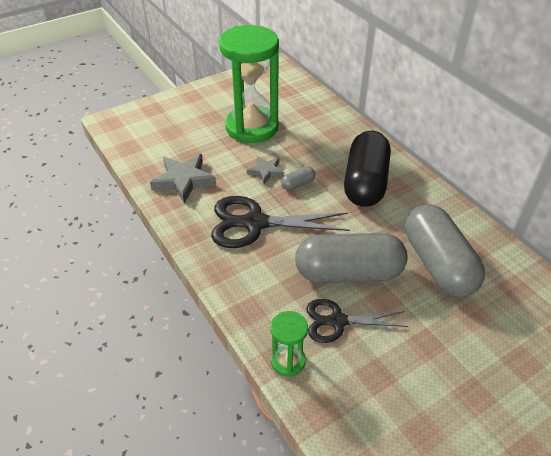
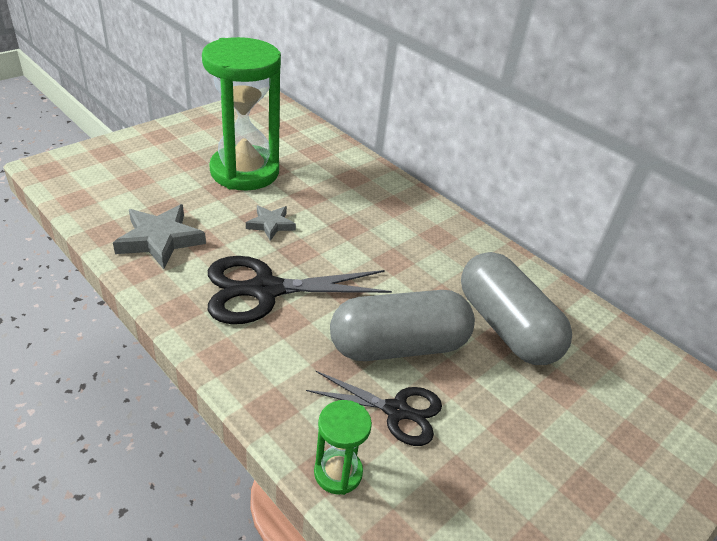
camera: 15 degrees left, 5 degrees down
(297, 184) = (314, 238): grey capsule -> none
(338, 321) = (396, 411): black scissors -> black scissors turned 150 degrees counterclockwise
(365, 183) = (399, 233): black capsule -> none

